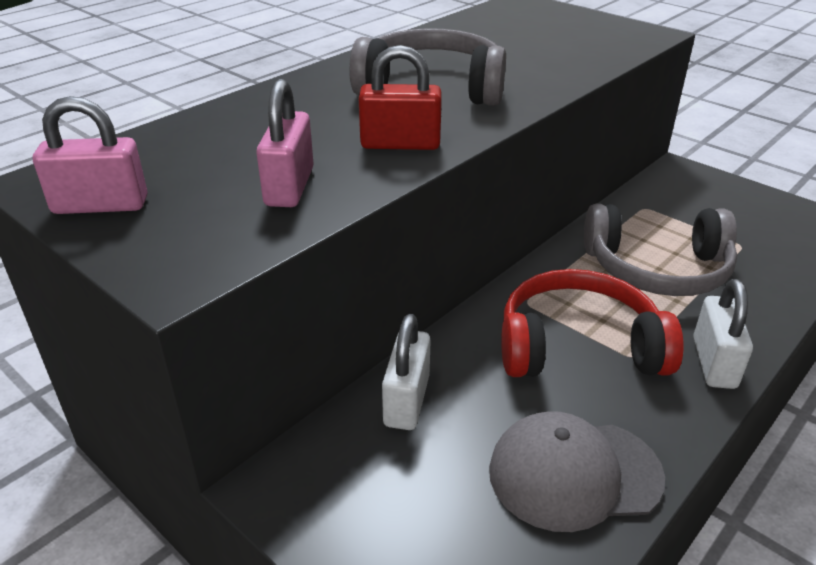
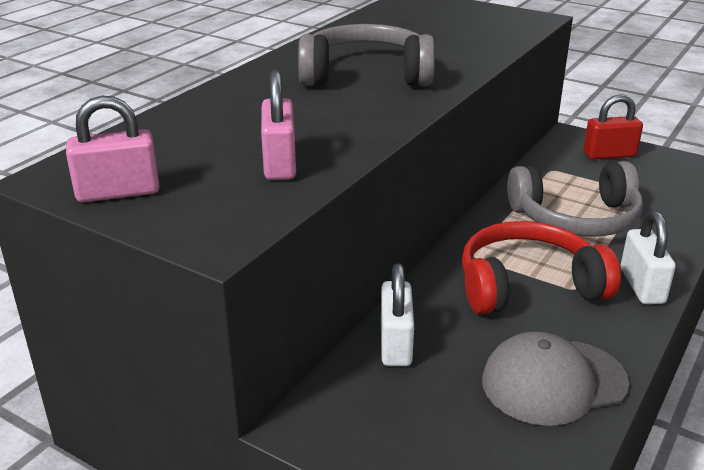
camera: 10 degrees left, 5 degrees down
(400, 144) = (359, 123): red padlock -> red padlock (609, 155)

